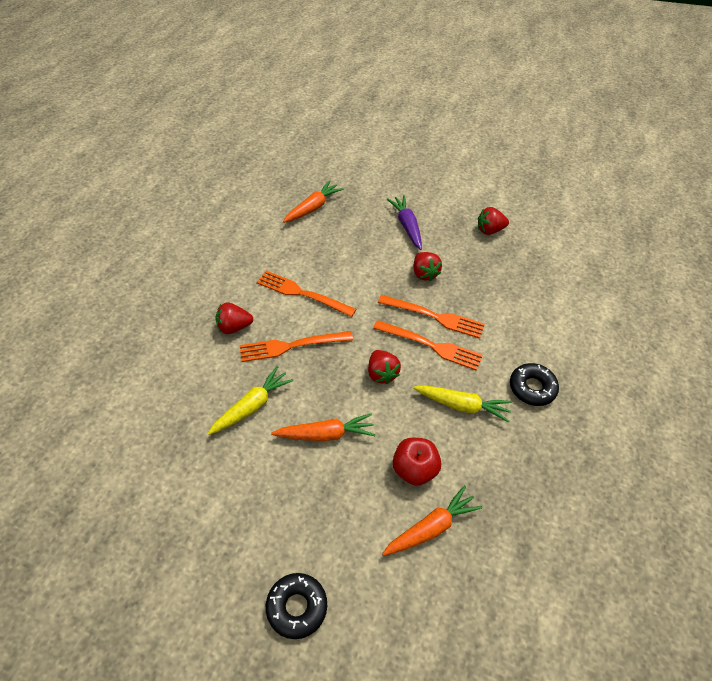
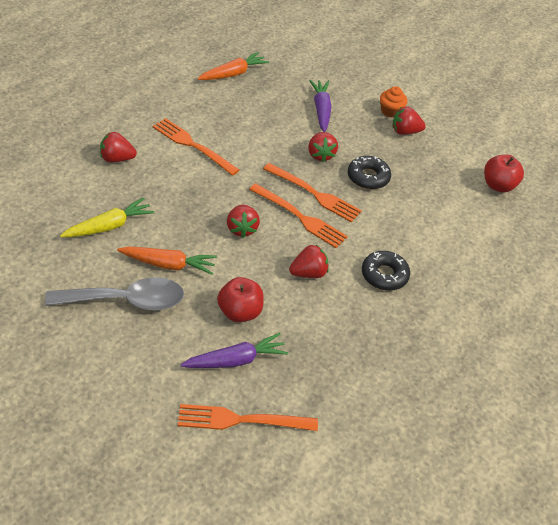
camera: 10 degrees right, 5 degrees down
(291, 346) = (164, 186): orange fork -> orange fork (240, 420)
(297, 607) = (89, 387): black donut -> black donut (368, 177)
(299, 489) = (126, 301): none -> grey spoon
(431, 527) = (236, 360): orange carrot -> purple carrot
(462, 405) = (308, 273): yellow carrot -> red strawberry
(469, 212) = (390, 111): none -> orange cupcake
(592, 265) = (498, 185): none -> red apple

